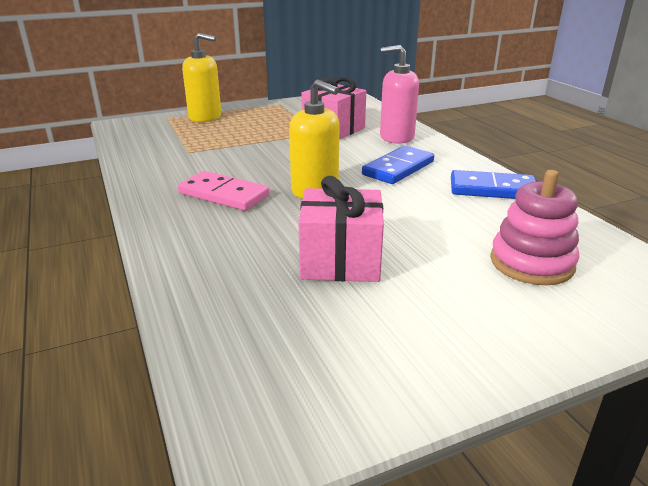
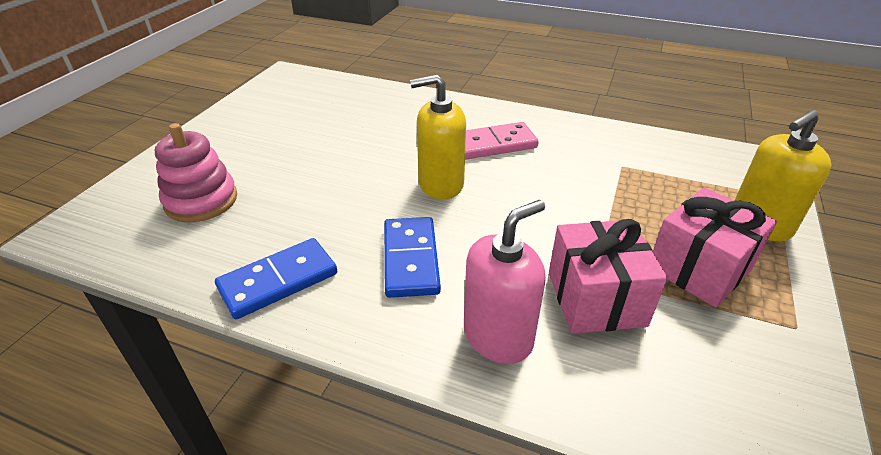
camera: 135 degrees right, 10 degrees up
(340, 261) = (337, 140): pink gift -> pink gift (699, 268)

